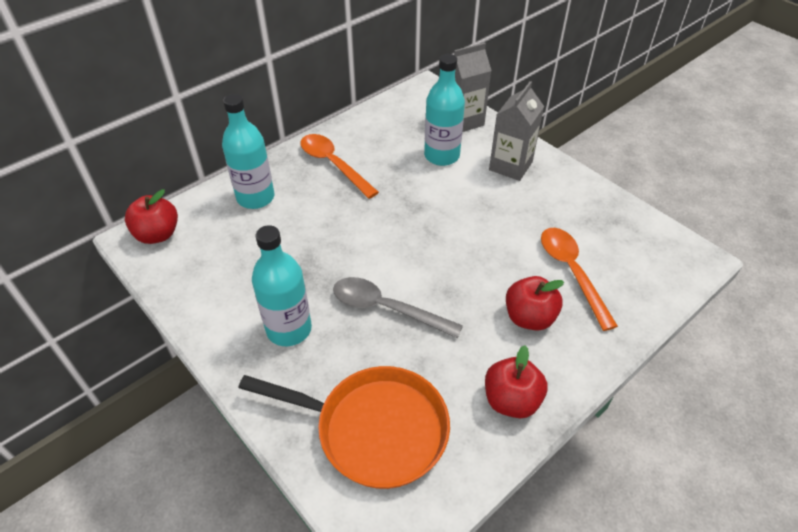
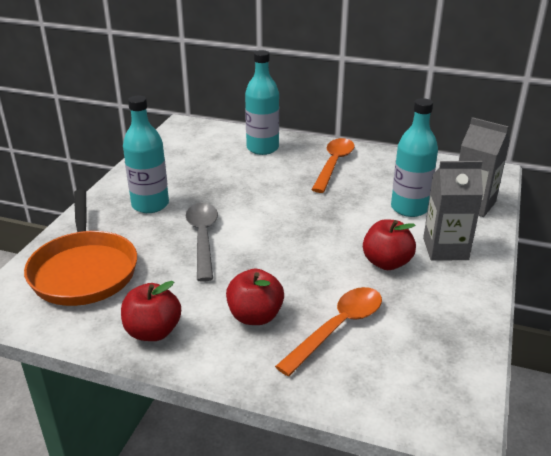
camera: 60 degrees right, 15 degrees down
(158, 234) = (193, 130): red apple -> red apple (386, 263)

